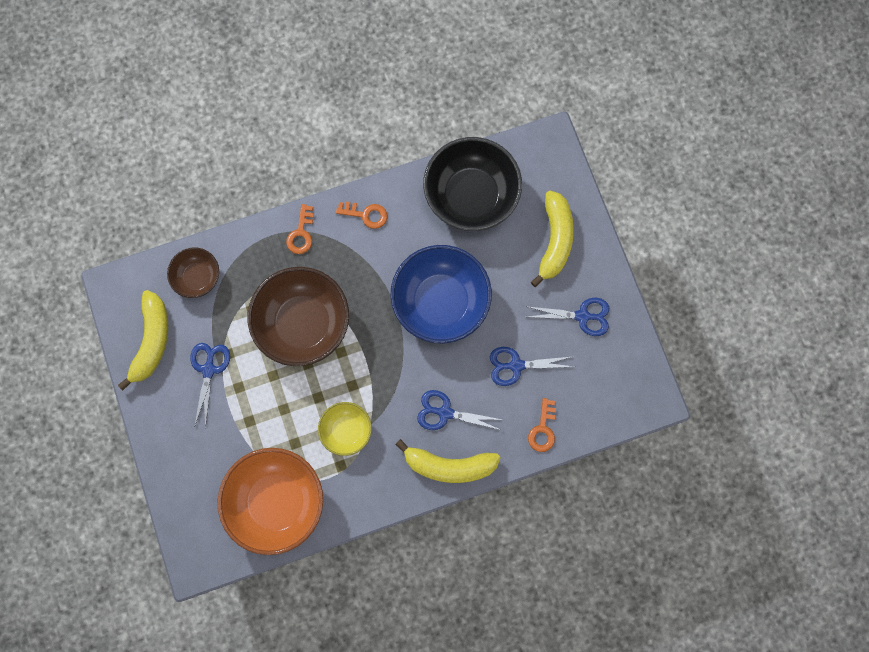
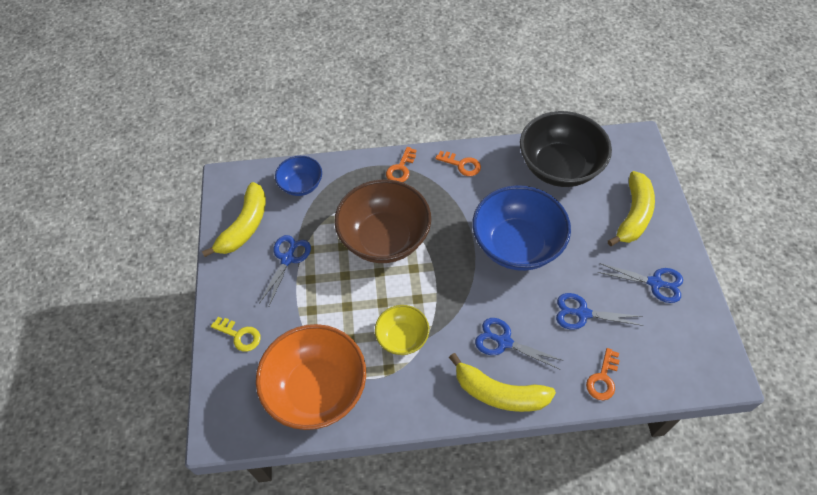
camera: 15 degrees right, 20 degrees down
(186, 464) = (240, 335): none -> yellow key
(198, 277) = (301, 185): brown bowl -> blue bowl

